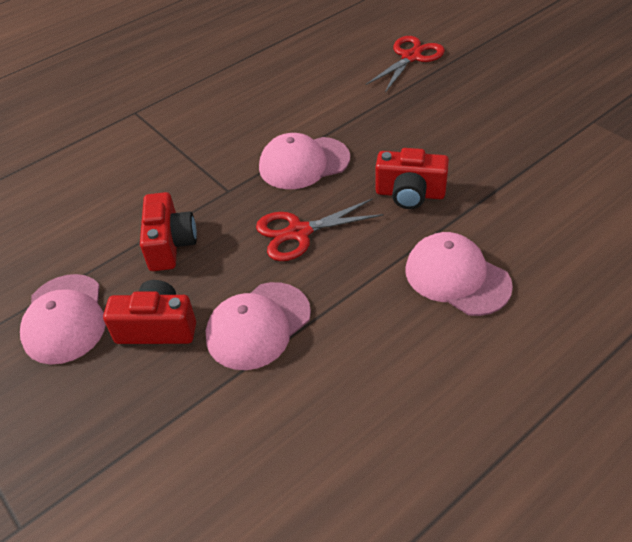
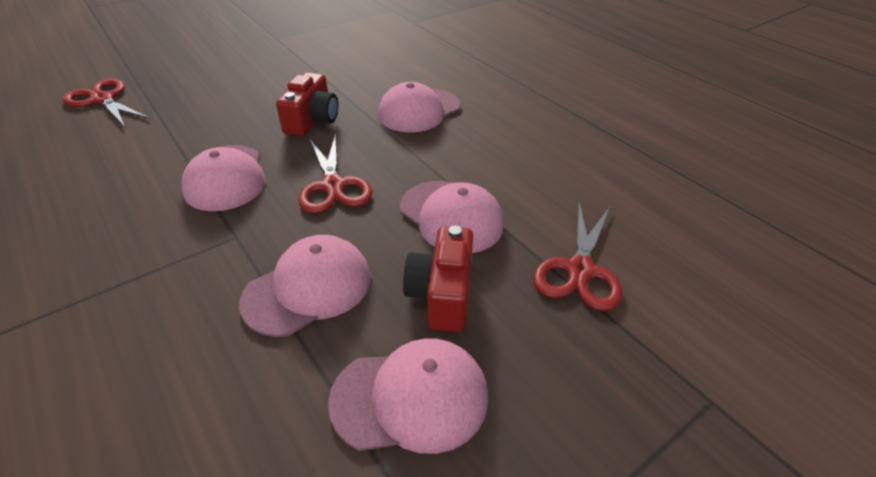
camera: 90 degrees left, 5 degrees down
(170, 244) = (308, 288): red camera -> pink cap
(179, 436) = (580, 270): none -> red scissors

